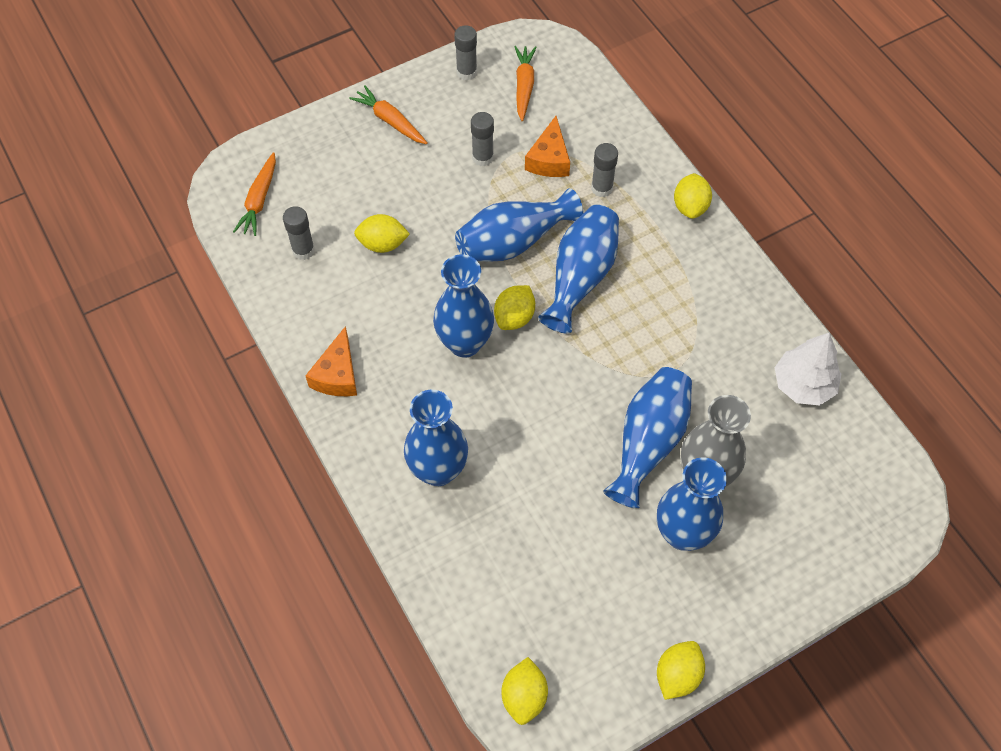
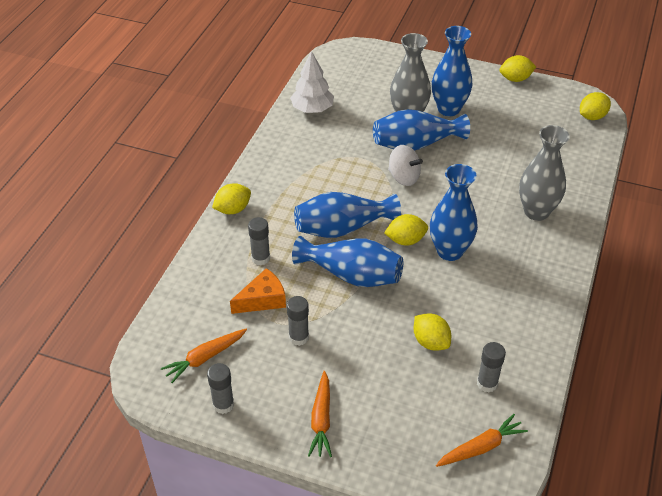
camera: 130 degrees left, 15 degrees down
(337, 374) = (543, 295): orange cheese -> none
(438, 470) = (536, 212): blue vase -> grey vase
(605, 387) = (403, 177): none -> white spinning top

